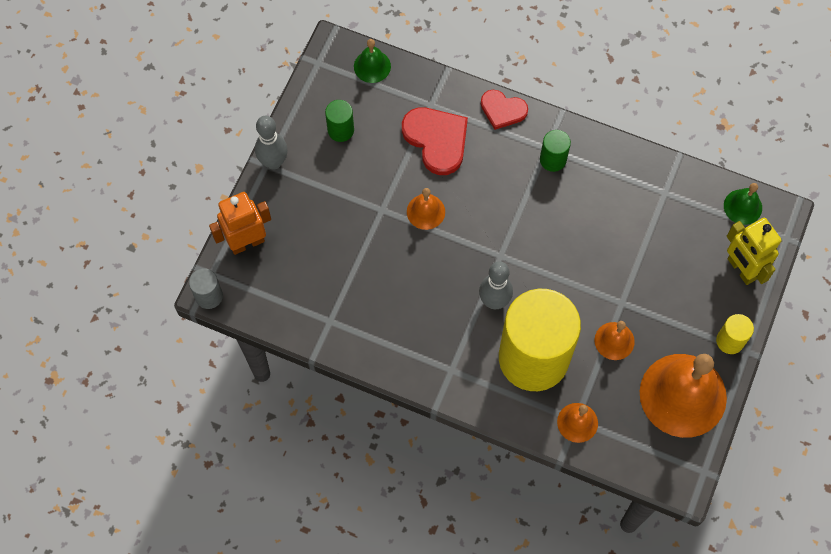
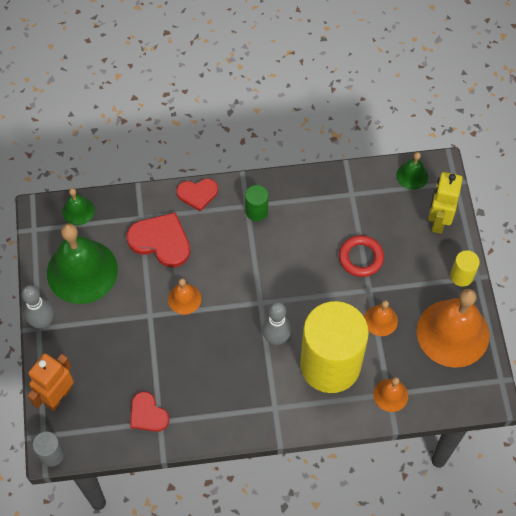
camera: 30 degrees left, 5 degrees down
(322, 307) = (147, 414): none -> red heart
(340, 130) = (82, 271): green cylinder -> green bell
(633, 265) = (361, 258): none -> red ring
(741, 269) = (438, 220): yellow robot -> yellow robot turned 75 degrees clockwise

